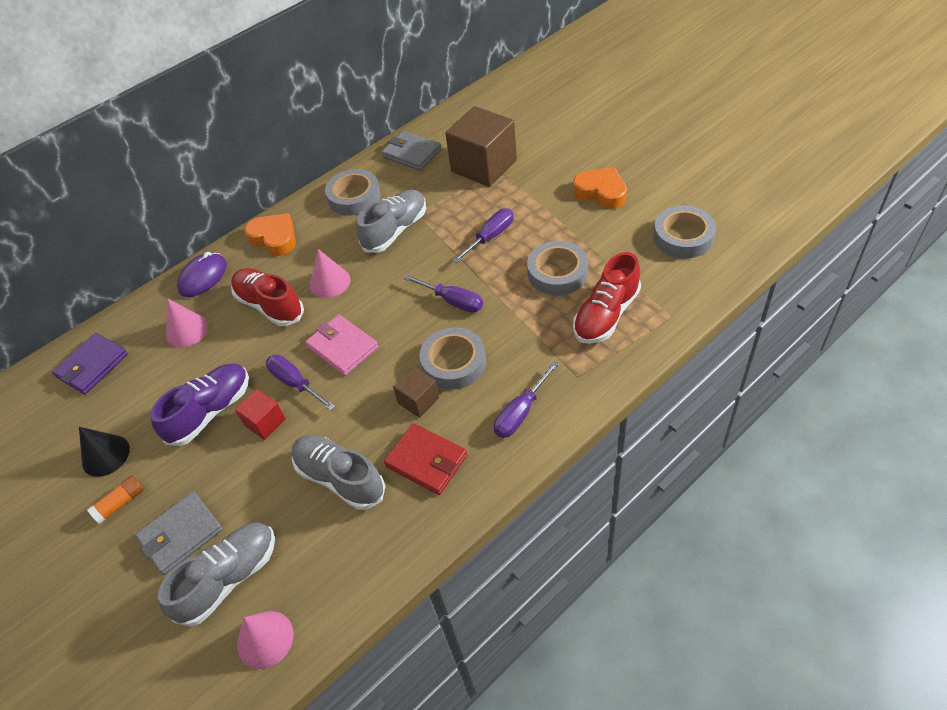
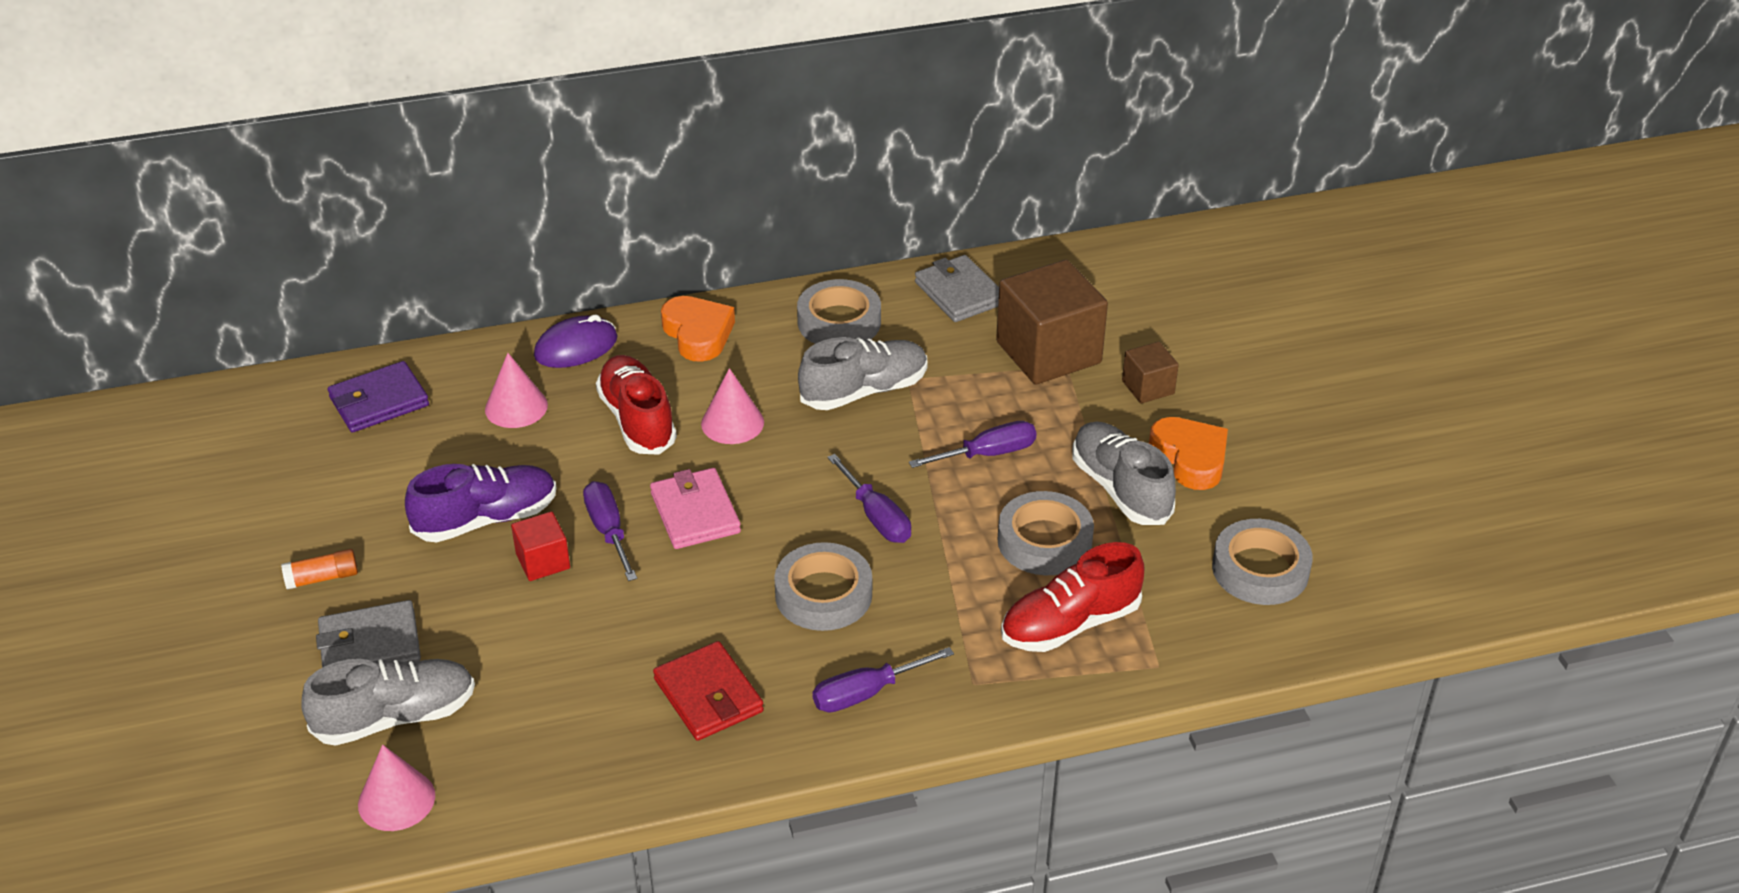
camera: 20 degrees right, 10 degrees down
(105, 455) = (336, 515): black cone -> none
(340, 478) = (591, 667): grey shoe -> grey shoe (1120, 489)
(418, 400) = (747, 620): brown cube -> brown cube (1148, 387)

